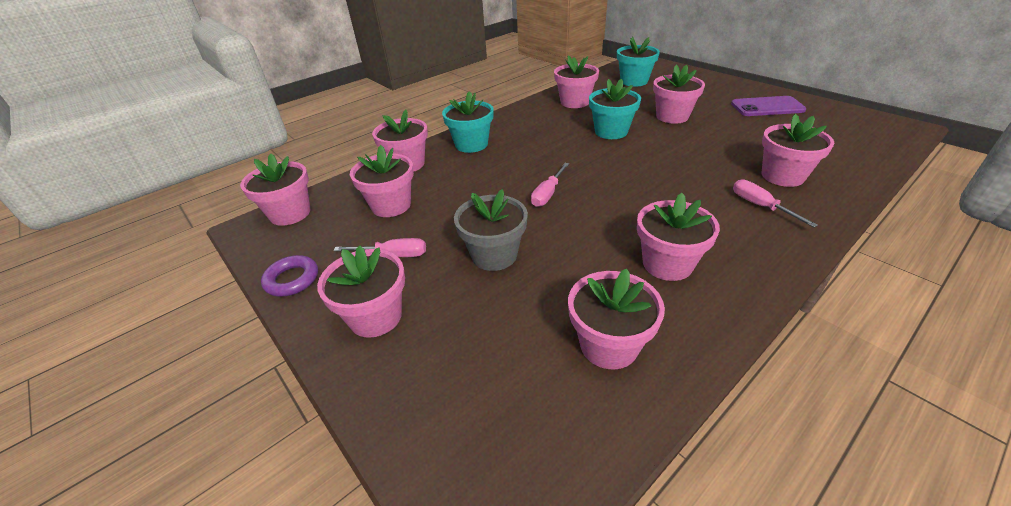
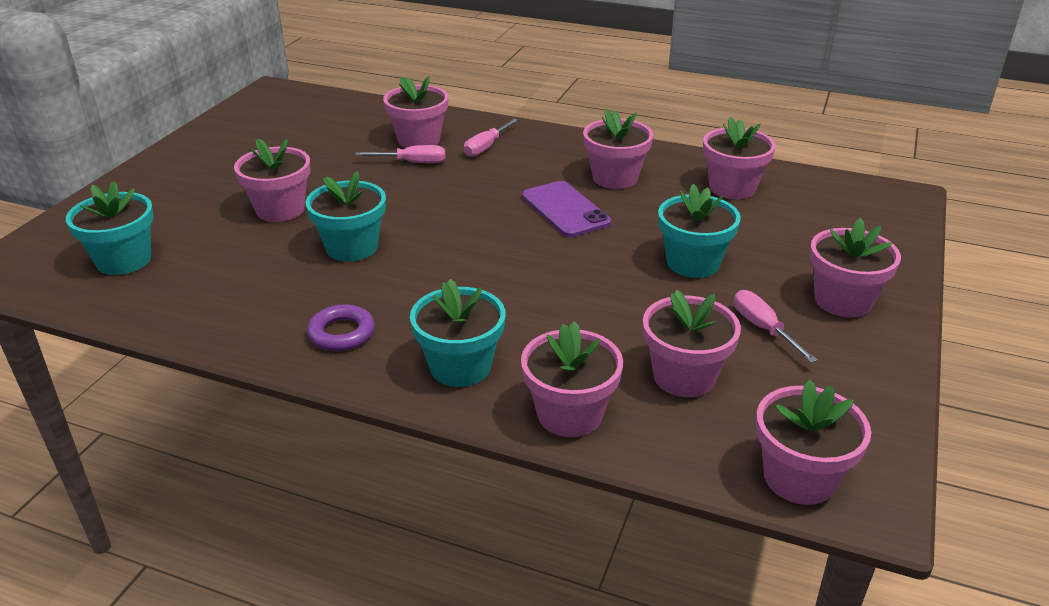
camera: 120 degrees left, 5 degrees down
(292, 279) = (879, 386): purple ring -> purple ring (341, 333)
(494, 255) = (693, 263): grey flower pot -> turquoise flower pot
(548, 194) = (554, 259): pink screwdriver -> pink screwdriver (413, 162)
(574, 102) = (239, 302): pink flower pot -> none
(767, 107) = (229, 152): purple phone -> purple phone (565, 210)

